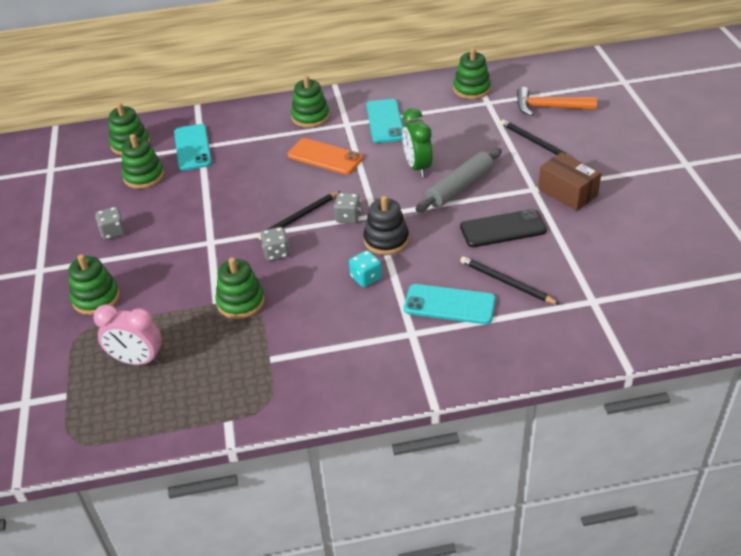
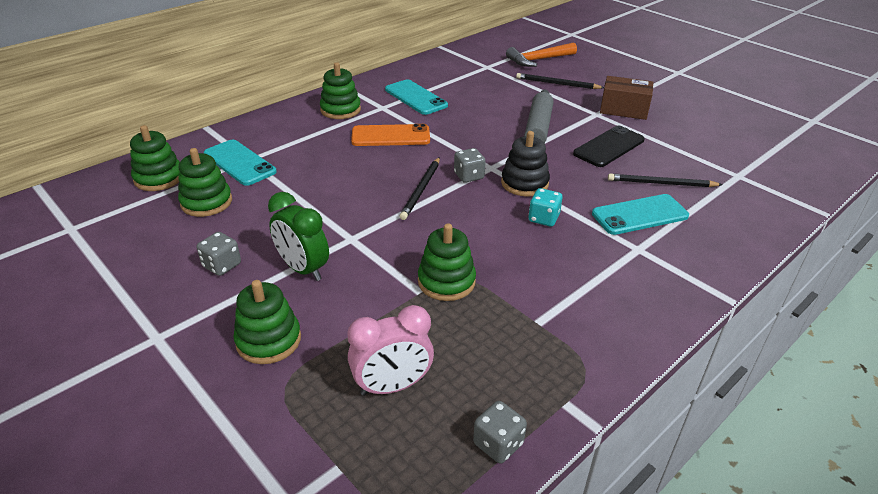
camera: 35 degrees left, 5 degrees down
(276, 253) = (433, 226): grey dice -> grey dice (498, 444)
(417, 167) = (484, 123): green clock -> green clock (303, 269)
(471, 89) = (463, 61): green stacking toy -> none

